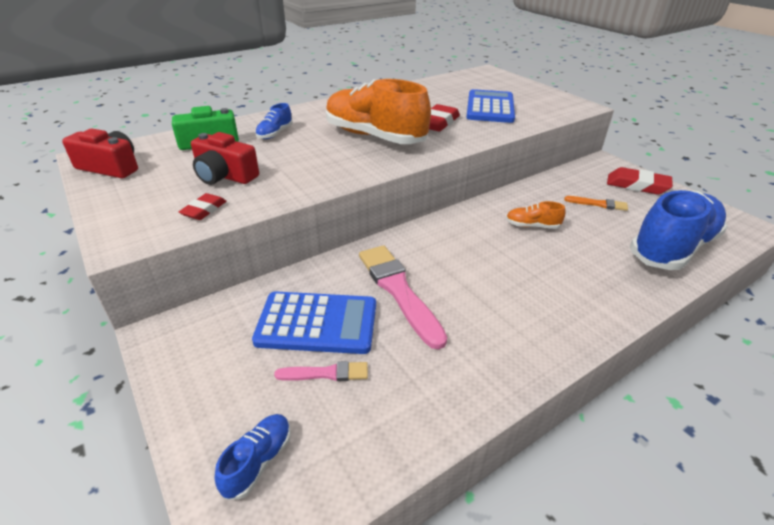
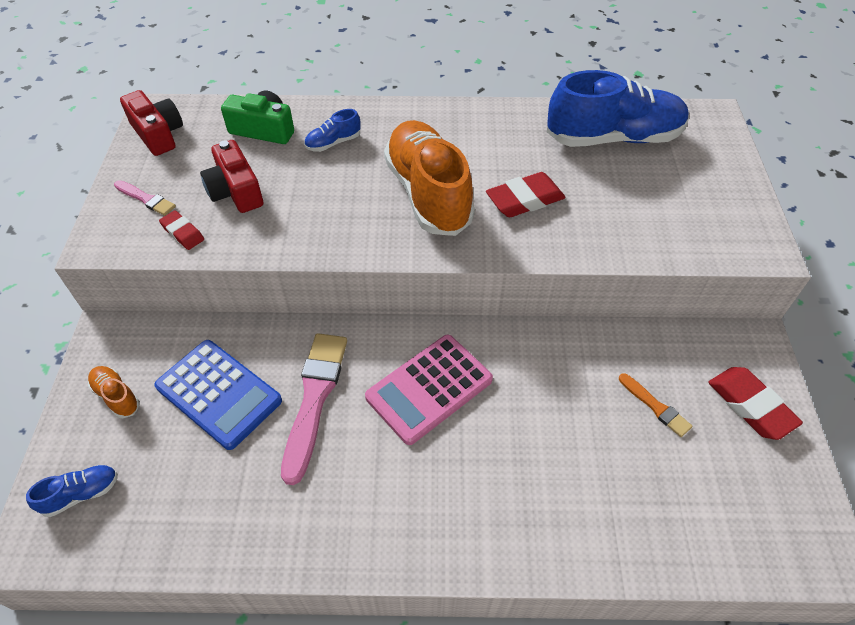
camera: 35 degrees right, 15 degrees up
(204, 210) = (183, 233): red eraser -> red eraser turned 75 degrees clockwise
(326, 373) = (183, 449): pink brush -> pink brush (146, 199)
(469, 250) = (429, 389): none -> pink calculator
(490, 107) = (625, 198): blue calculator -> none
(532, 226) = (533, 394): orange shoe -> orange shoe (116, 396)
(672, 248) = (668, 522): blue shoe -> blue shoe (613, 138)

